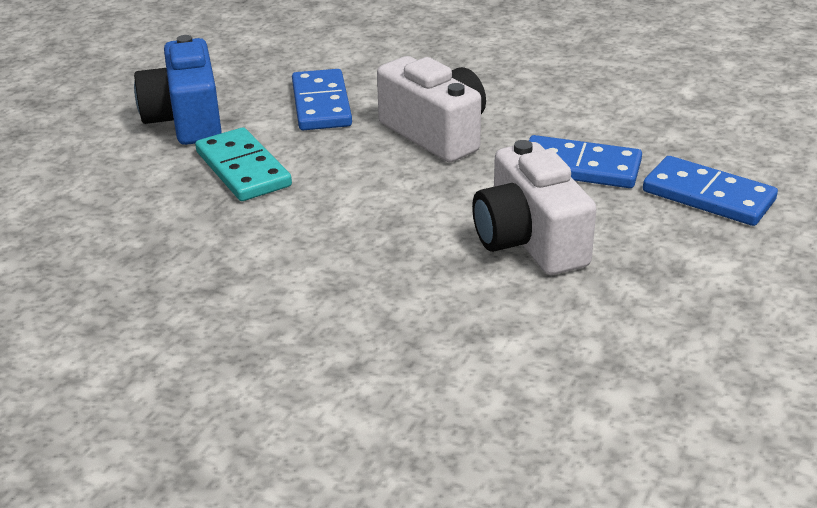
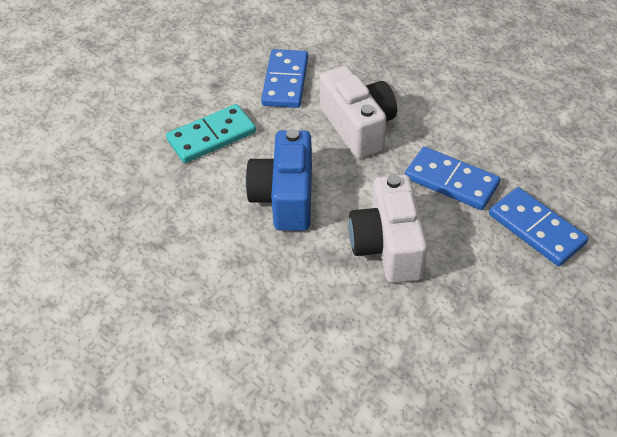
camera: 15 degrees right, 15 degrees up
(186, 120) = (187, 80): blue camera -> blue camera (285, 197)
(243, 169) = (211, 136): turquoise domino -> turquoise domino turned 75 degrees clockwise

